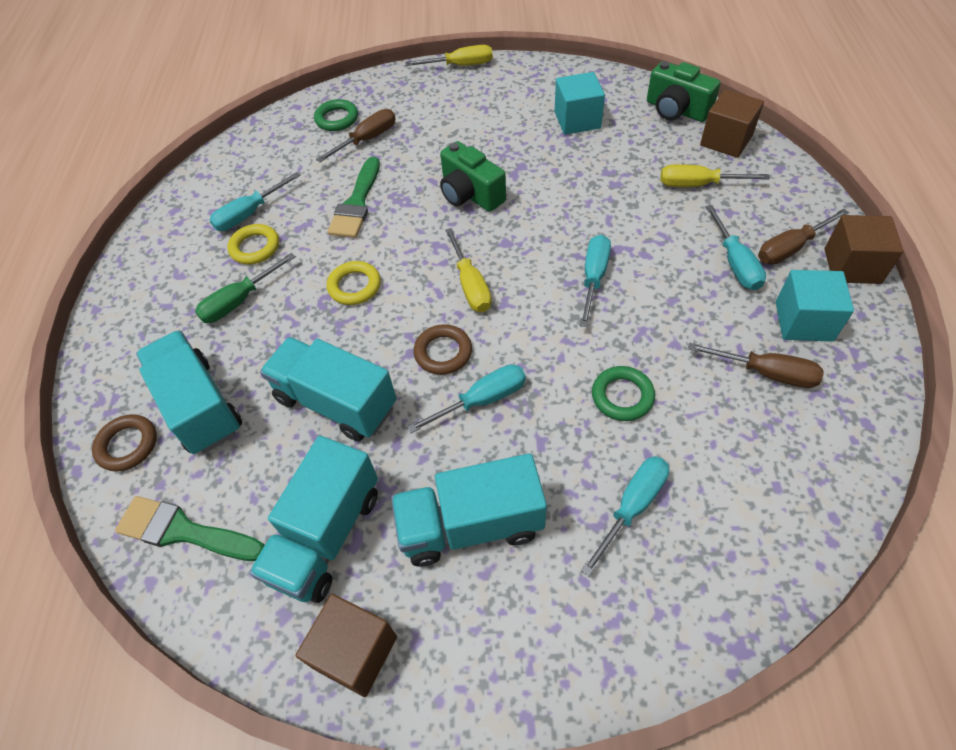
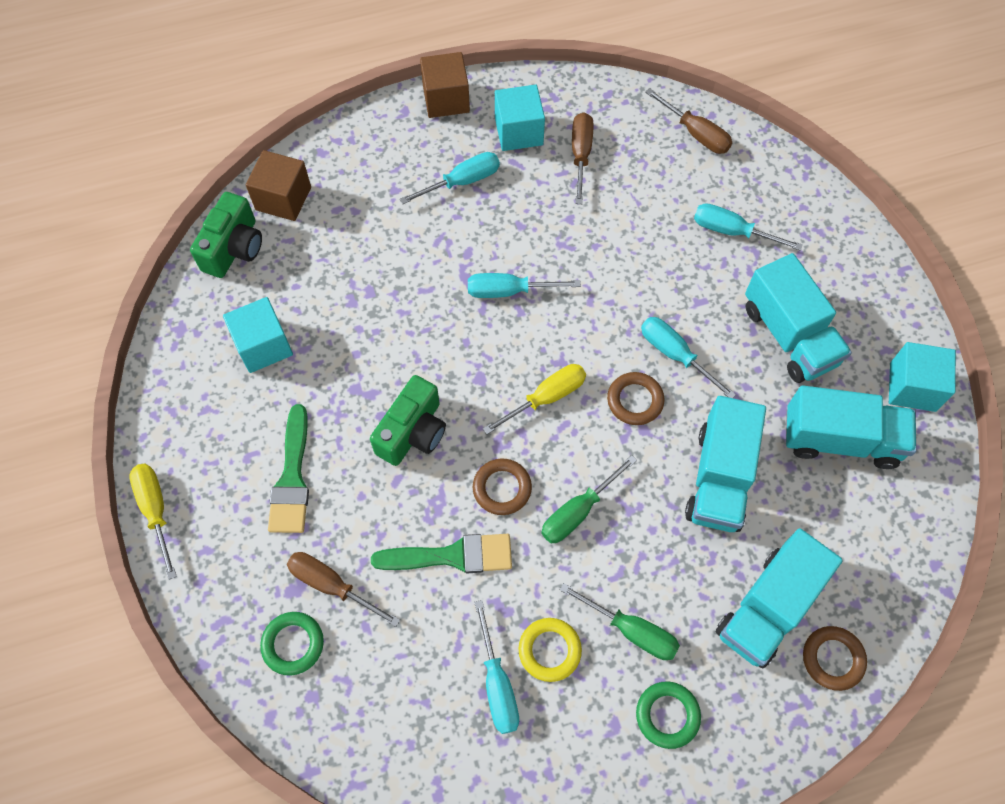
camera: 110 degrees left, 10 degrees up
(184, 531) = (885, 558): green brush -> green brush (292, 478)
(249, 214) = (497, 685): turquoise screwdriver -> turquoise screwdriver turned 45 degrees clockwise
(354, 286) = (577, 512): yellow ring -> green screwdriver
(355, 652) = (912, 387): brown cube -> turquoise cube
(398, 241) = (502, 488): none -> brown ring
(622, 396) = (636, 250): green ring -> green ring (667, 715)
(697, 184) = (359, 219): yellow screwdriver -> none
(790, 248) = (434, 142): brown screwdriver -> brown screwdriver (696, 134)

